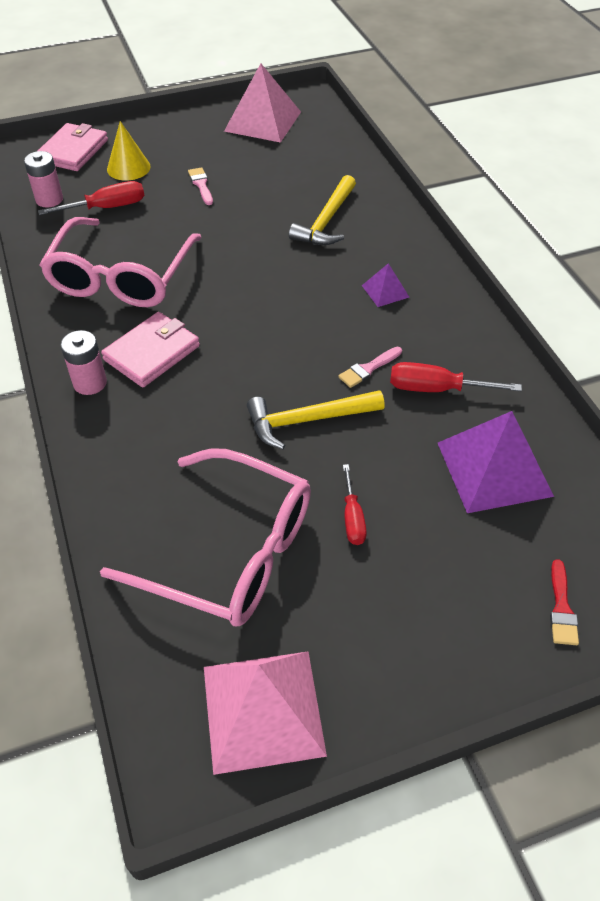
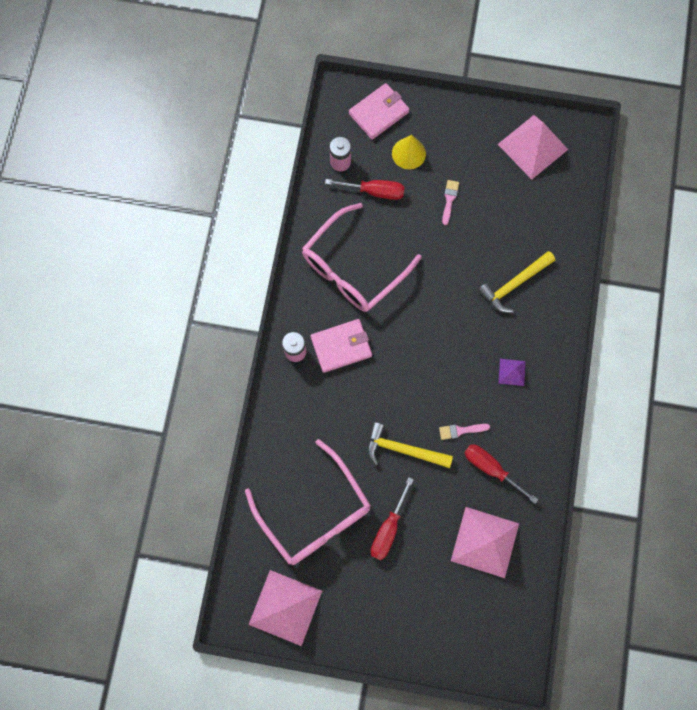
camera: 30 degrees right, 25 degrees up
(352, 518) = (388, 528): red screwdriver -> red screwdriver, size x1.54
(494, 469) = (484, 542): purple pyramid -> pink pyramid
(561, 608) = (459, 641): red brush -> none

